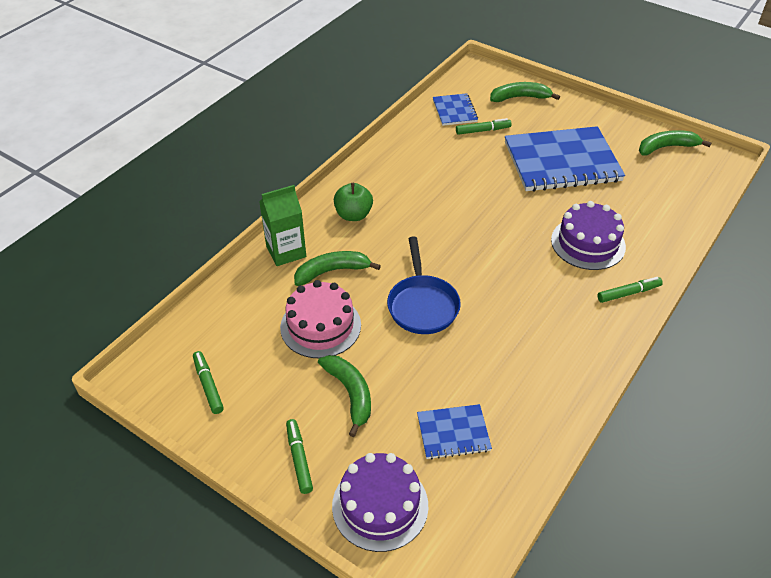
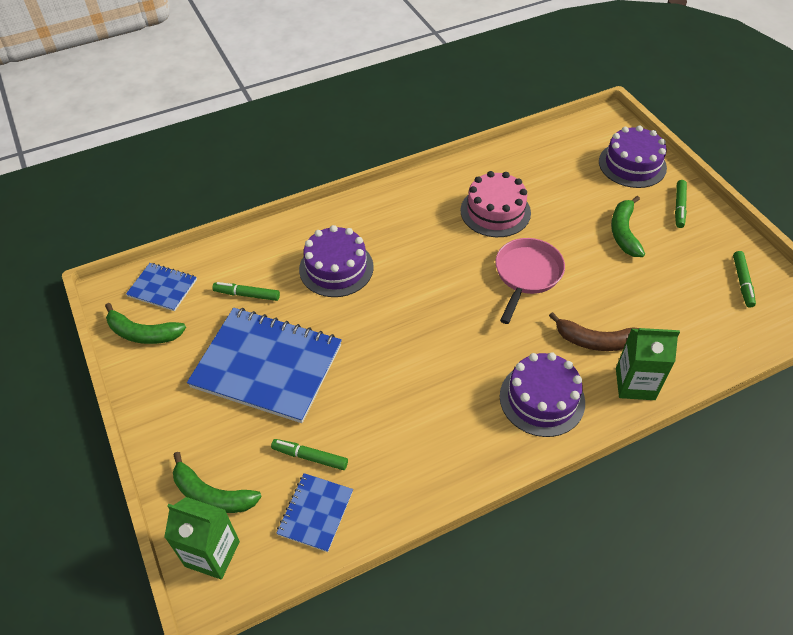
camera: 150 degrees left, 5 degrees up
(320, 326) = (627, 293): pink cake -> pink cake (495, 211)
(332, 271) = (595, 341): green banana -> brown banana
(353, 215) = (542, 399): green apple -> purple cake
(422, 305) = (526, 275): blue pan -> pink pan
(453, 433) = (559, 182): blue notebook -> blue notebook (162, 288)
(492, 80) = (212, 554): none -> green carton
(628, 293) = (348, 216): green marker -> green marker (247, 295)

